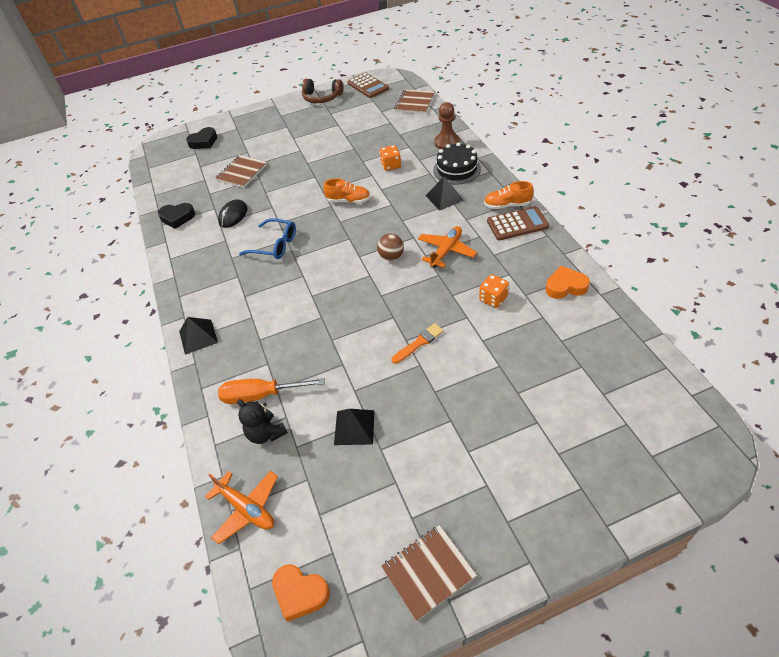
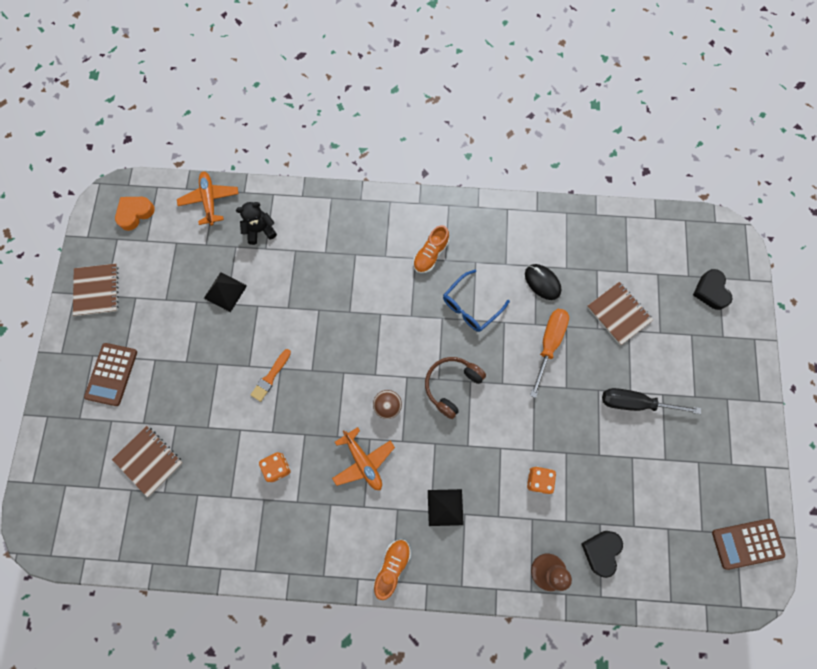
camera: 110 degrees right, 25 degrees up
(177, 218) = (570, 229): black heart -> black heart (601, 551)
(198, 336) = (388, 209): black pyramid -> none
(246, 508) = (210, 200): orange plane -> orange plane turned 105 degrees clockwise
(260, 395) = (296, 237): orange screwdriver -> orange screwdriver (549, 343)
(307, 146) = (634, 403): none -> black screwdriver
(322, 97) = (747, 468): brown headphones -> brown headphones (451, 386)
(348, 201) = (500, 404): orange shoe -> orange shoe (430, 254)
(414, 103) = (665, 583): brown notebook -> brown notebook (149, 461)
(419, 343) = (270, 377): orange brush -> orange brush turned 45 degrees clockwise
(457, 169) = (487, 551): black cake -> none
(517, 224) = (357, 557): brown calculator -> brown calculator (111, 374)
(565, 286) = (249, 543): orange heart -> none

